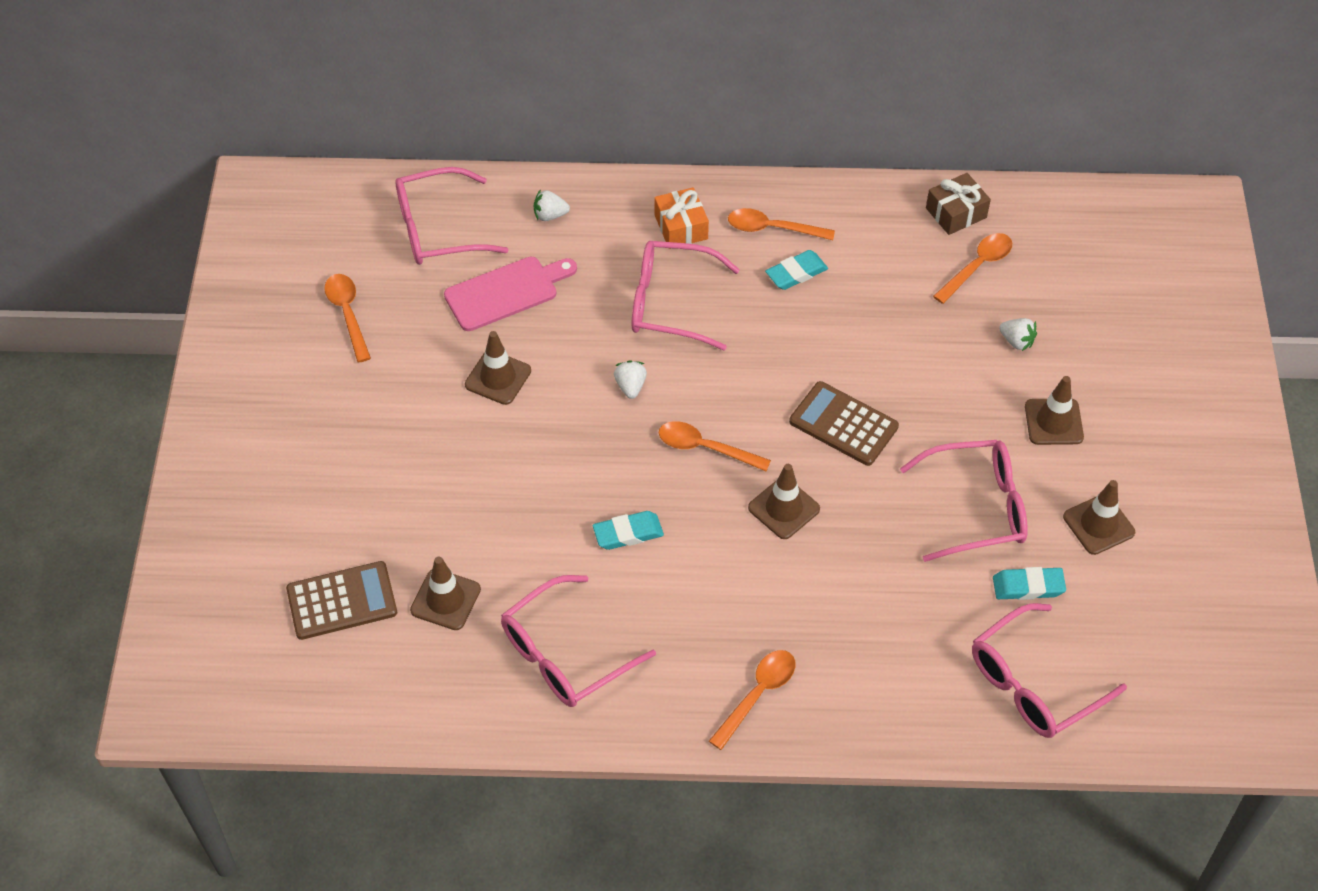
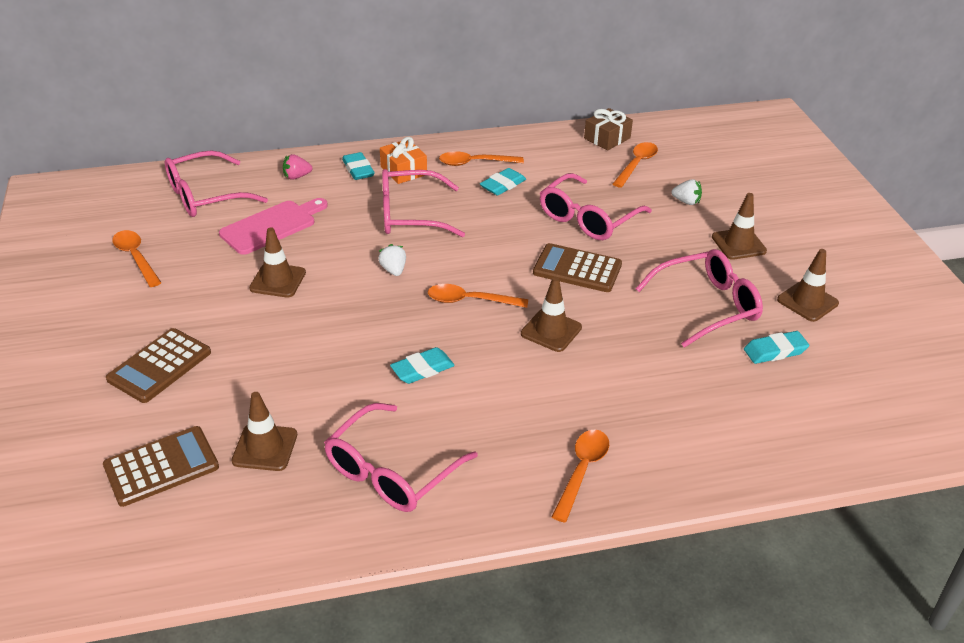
camera: 15 degrees left, 15 degrees down
(355, 474) = (159, 366): none -> brown calculator
(550, 215) = (297, 176): white strawberry -> pink strawberry
(626, 216) = (358, 169): none -> turquoise eraser
(1034, 683) = (816, 418): pink glasses -> pink glasses (588, 218)

